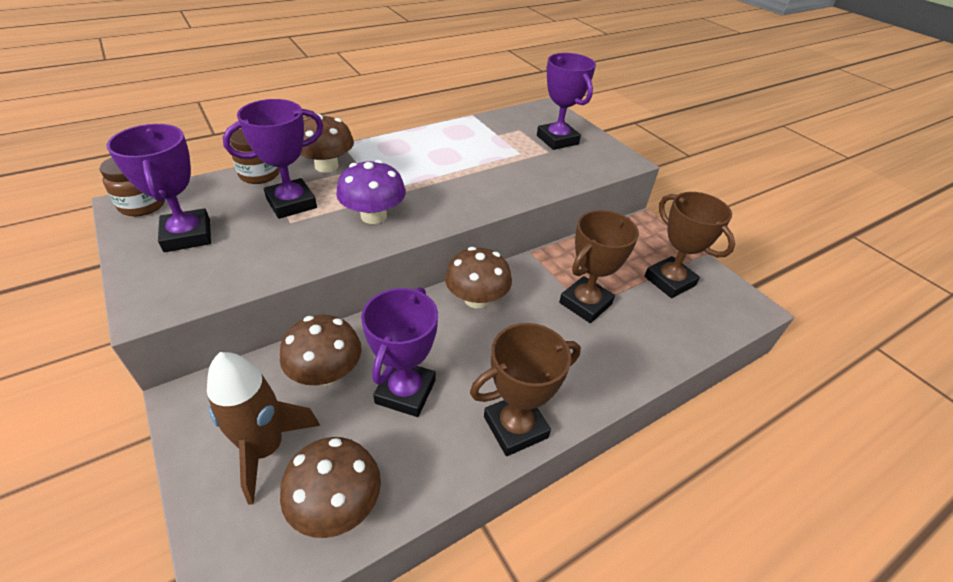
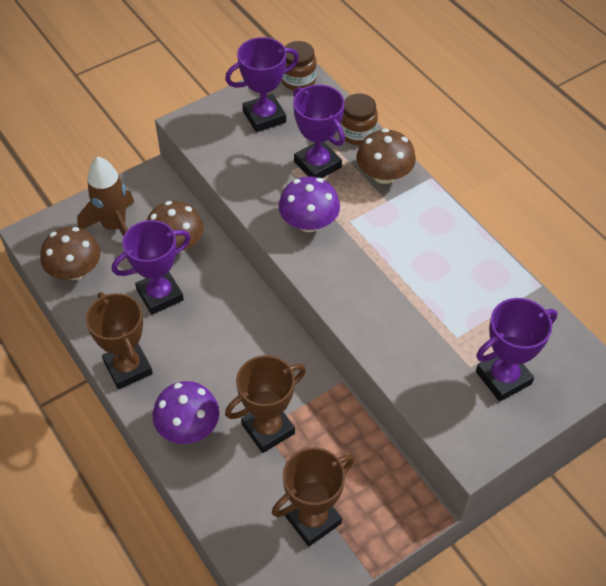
camera: 90 degrees right, 10 degrees up
(405, 392) = (160, 295): purple trophy -> purple trophy turned 45 degrees counterclockwise
(476, 299) = (265, 336): brown mushroom -> none
(585, 303) = (268, 429): brown trophy -> brown trophy turned 75 degrees counterclockwise
(592, 366) = (188, 427): none -> purple mushroom

